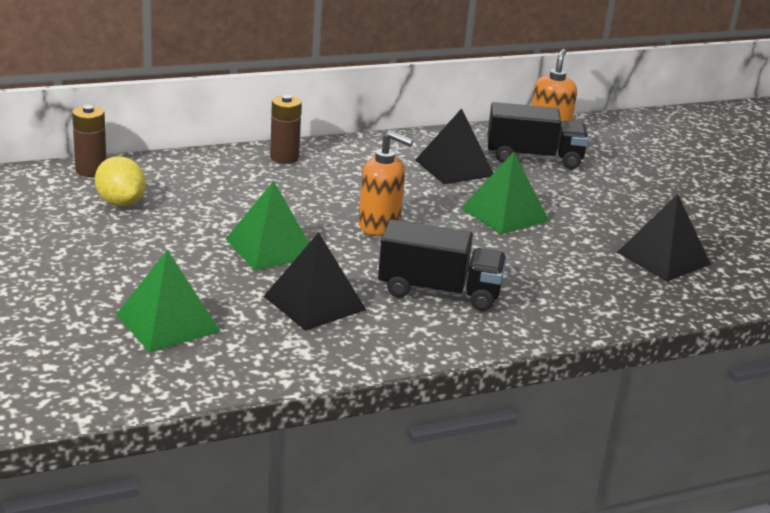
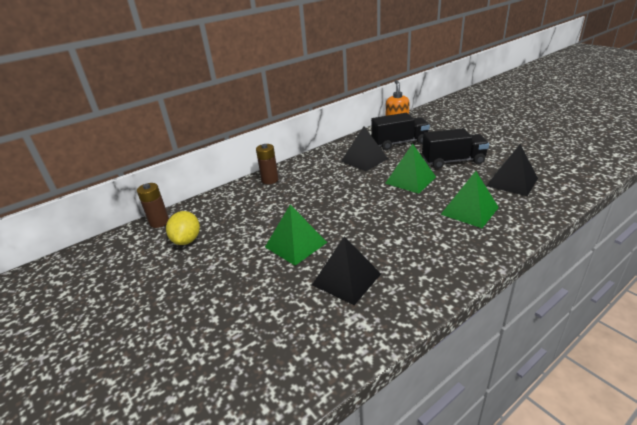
camera: 10 degrees left, 5 degrees up
(121, 203) = (187, 240): yellow lemon -> yellow lemon turned 45 degrees clockwise
(168, 322) = (260, 331): green pyramid -> green pyramid (469, 210)
(379, 226) = (349, 208): orange soap dispenser -> none
(439, 292) = (414, 245): black truck -> black truck (453, 161)

